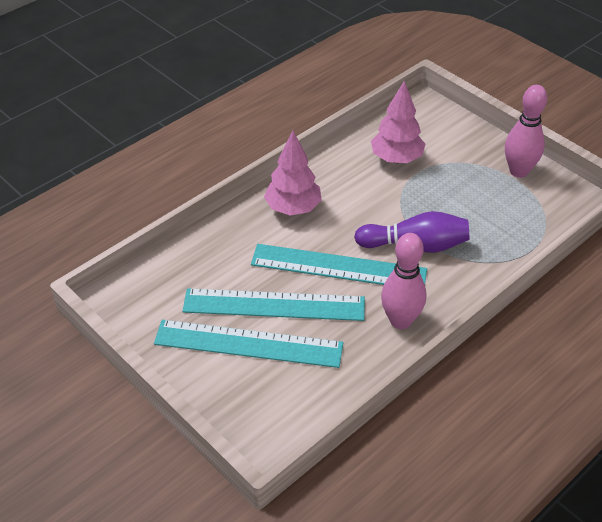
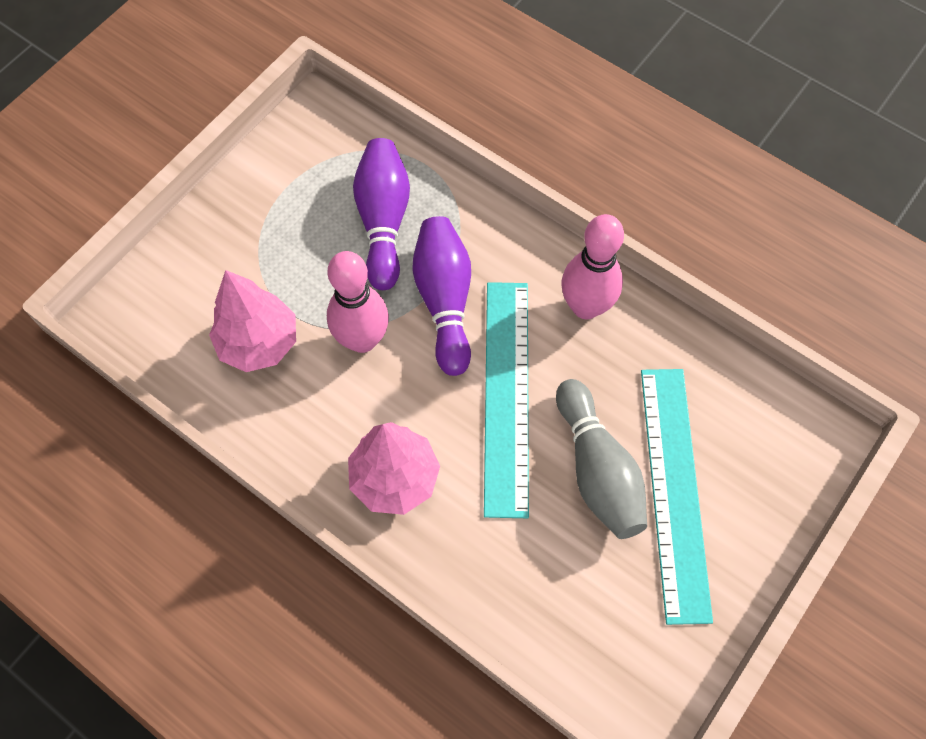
camera: 100 degrees left, 20 degrees up
(274, 305) = (597, 470): turquoise ruler -> grey bowling pin
(483, 222) = (383, 221): none -> purple bowling pin
(519, 171) = (270, 182): pink bowling pin -> pink bowling pin (362, 339)

